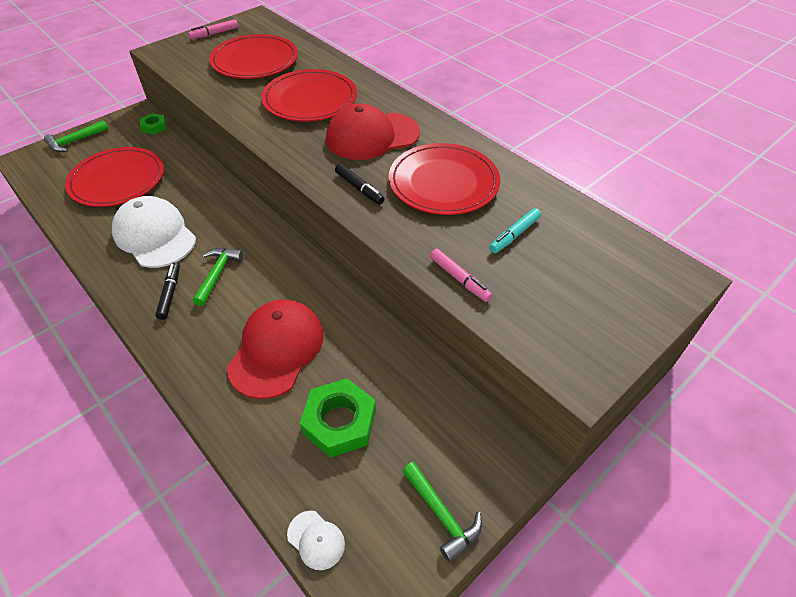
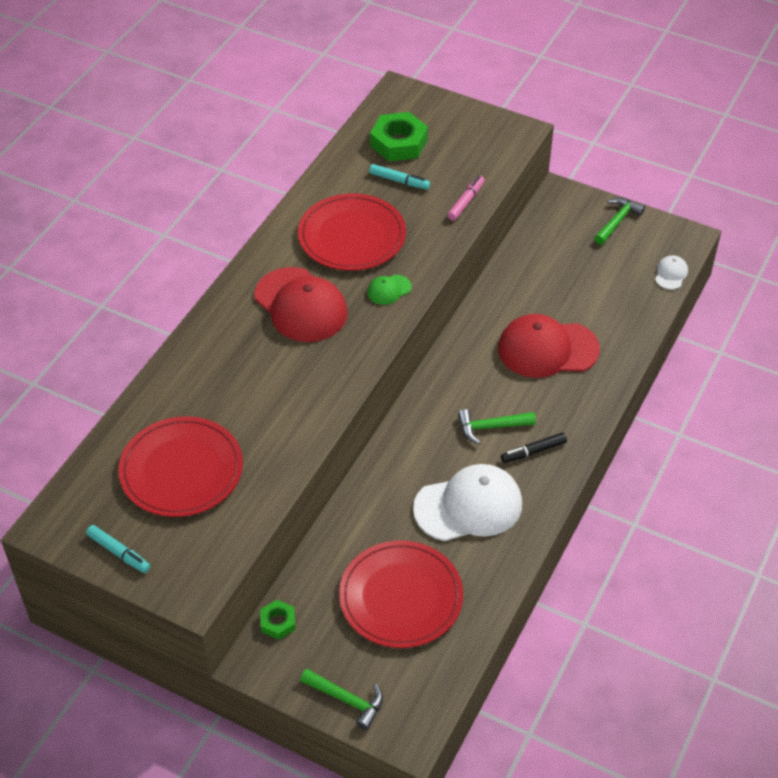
camera: 110 degrees left, 0 degrees up
(155, 235) = (468, 506): white cap -> white cap turned 135 degrees counterclockwise
(214, 33) = (119, 552): pink marker -> turquoise marker
(310, 99) = (252, 380): red plate -> none
(339, 422) = (586, 289): green nut -> green nut (398, 143)
(359, 188) = (389, 290): black marker -> green cap

